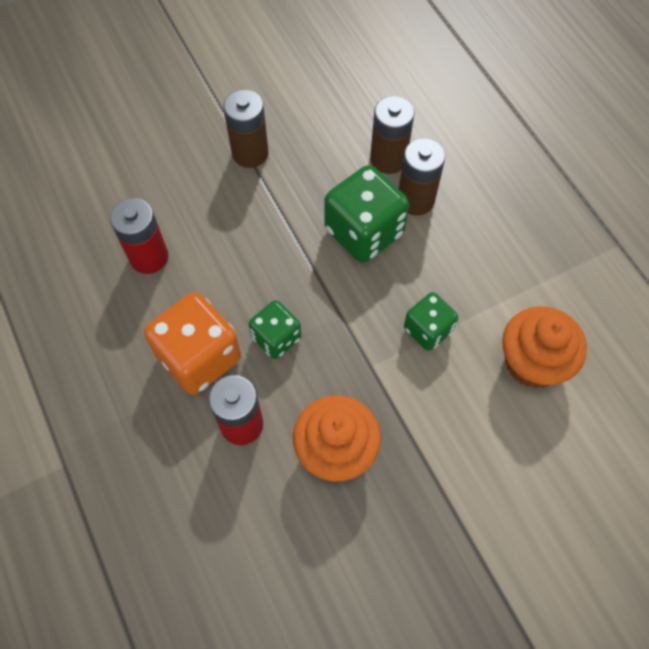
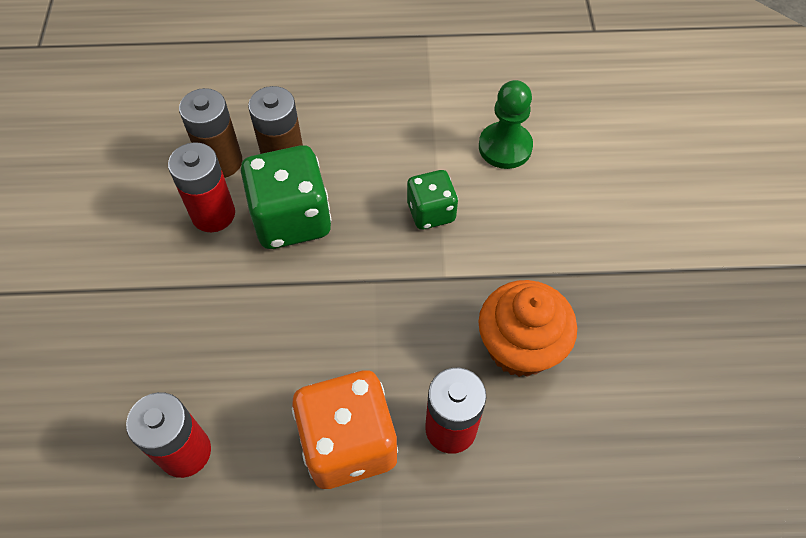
camera: 65 degrees left, 5 degrees down
(250, 153) = (120, 286): brown battery -> none
(276, 338) = (367, 352): green dice -> none
(338, 178) = (213, 214): none -> red battery
(532, 362) = (505, 147): orange cupcake -> green pawn

